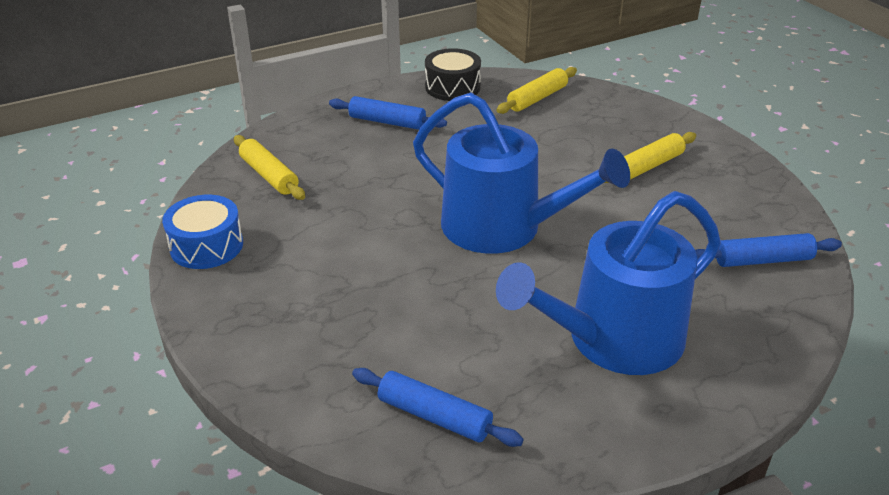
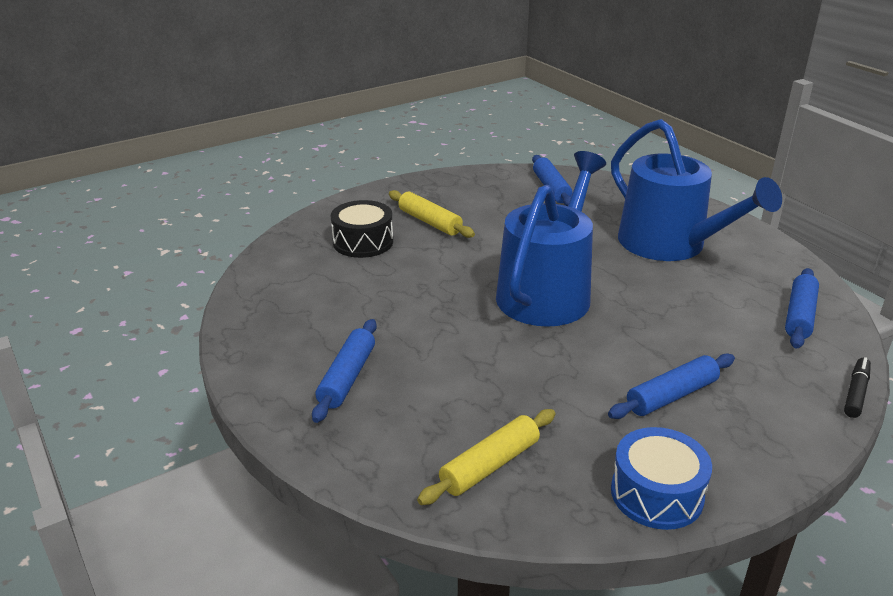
camera: 95 degrees left, 5 degrees down
(280, 413) = (856, 393): none -> black marker
(317, 277) = (672, 396): none -> blue rolling pin
(452, 87) = (259, 332): black drum -> black drum (363, 242)
(537, 98) = (296, 275): yellow rolling pin -> none

